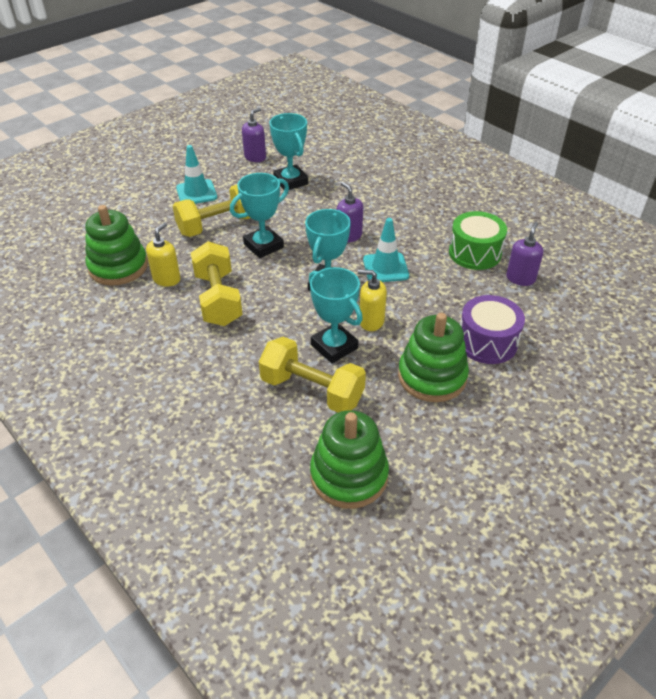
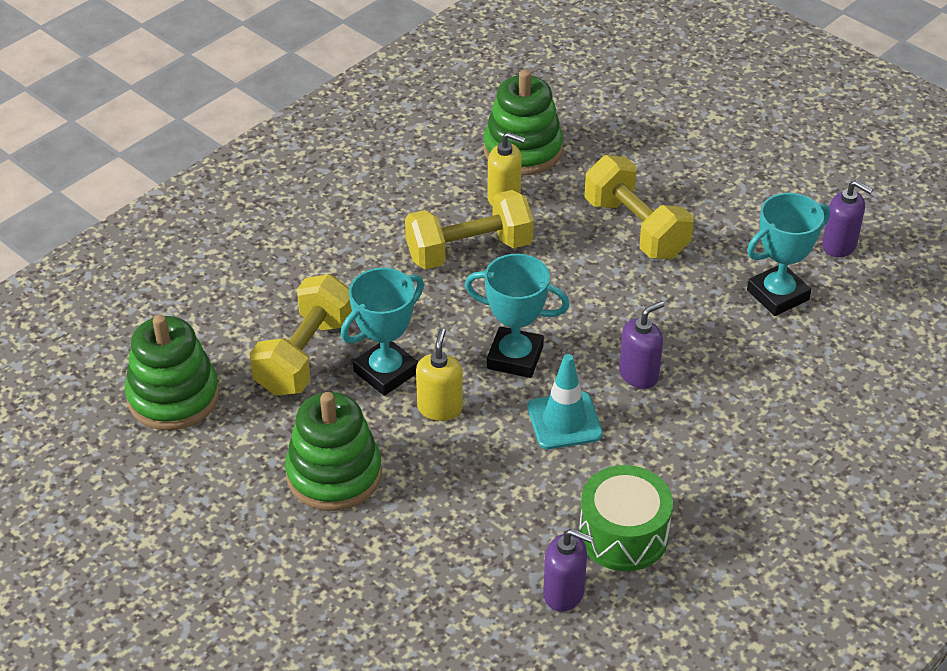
camera: 85 degrees right, 0 degrees up
(196, 193) = (715, 194): turquoise traffic cone -> none
(263, 246) = (595, 281): turquoise trophy -> none
(487, 342) = (406, 539): purple drum -> none

